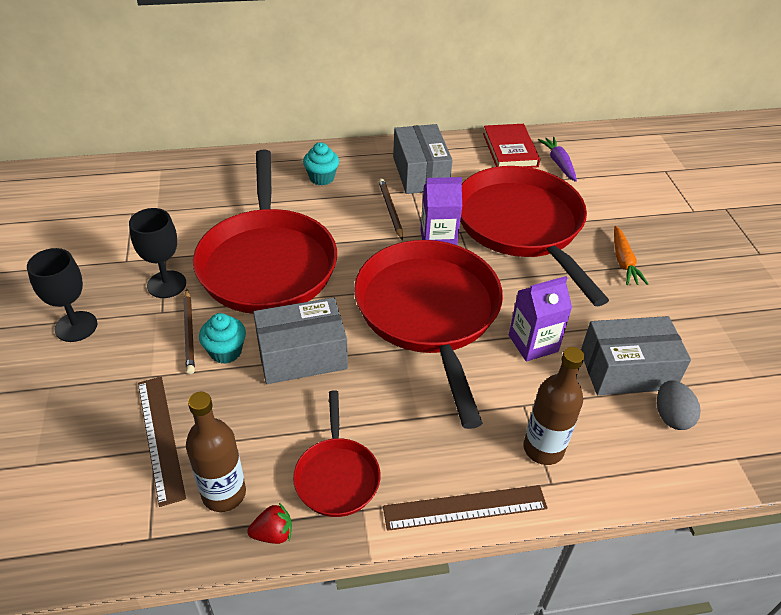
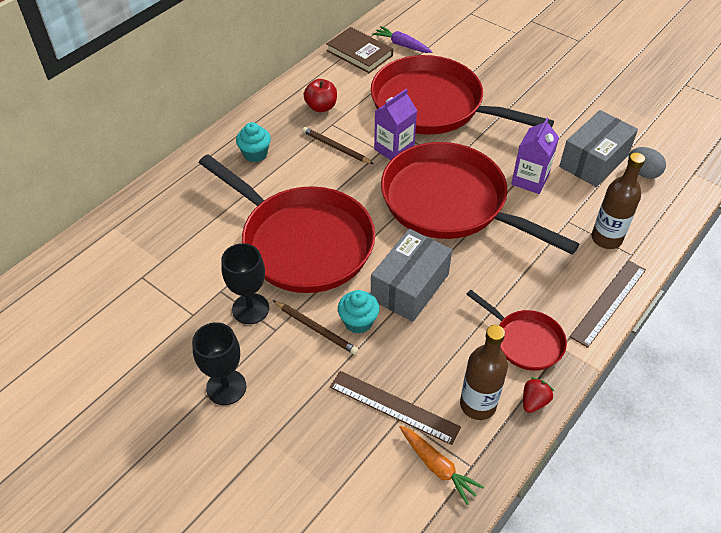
camera: 40 degrees left, 5 degrees up
(420, 173) = (321, 107): grey box -> red apple
(510, 150) = (359, 53): red book -> brown book
(623, 262) = (517, 92): orange carrot -> orange carrot (437, 467)

